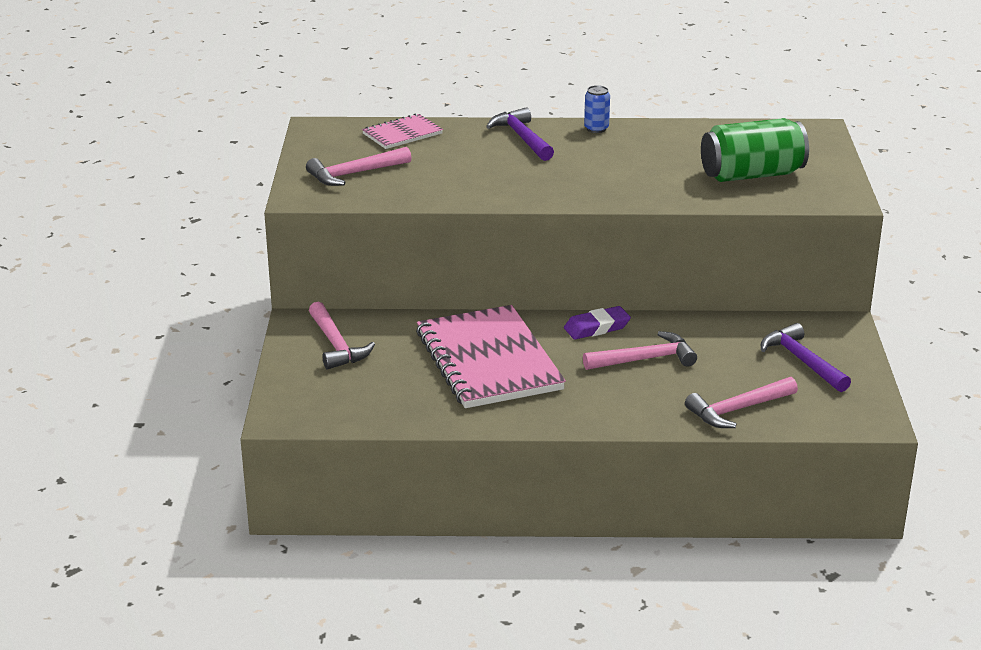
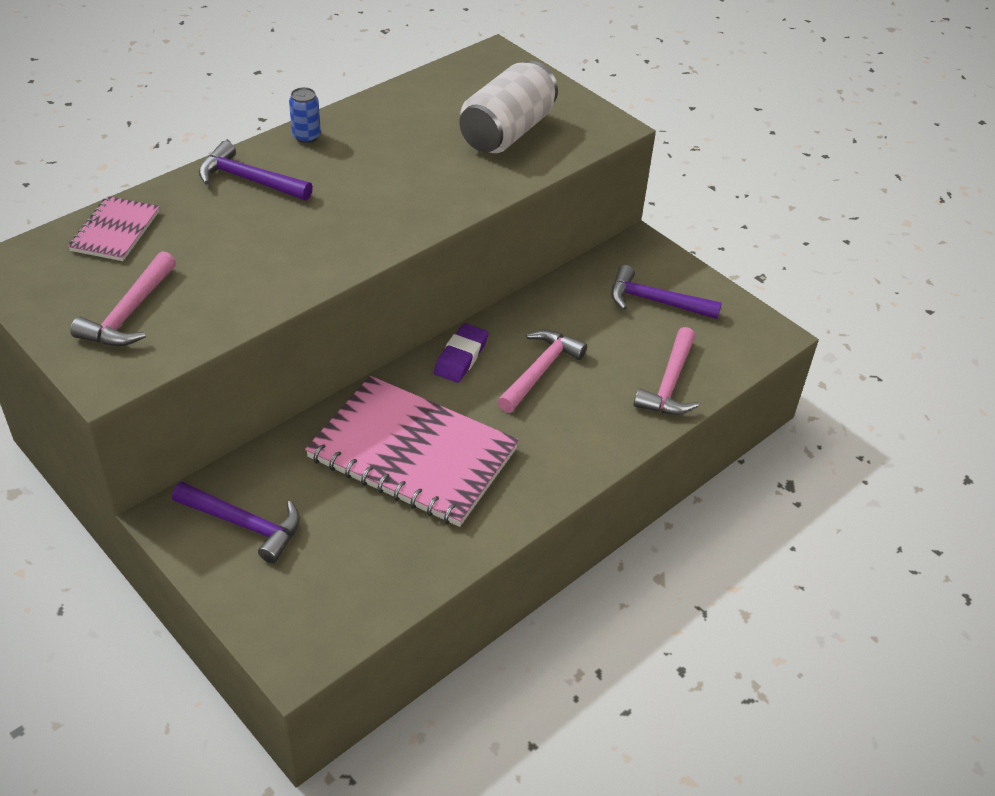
camera: 45 degrees left, 15 degrees up
(336, 345) = (244, 524): pink hammer -> purple hammer
(752, 175) = (507, 132): green can -> white can

